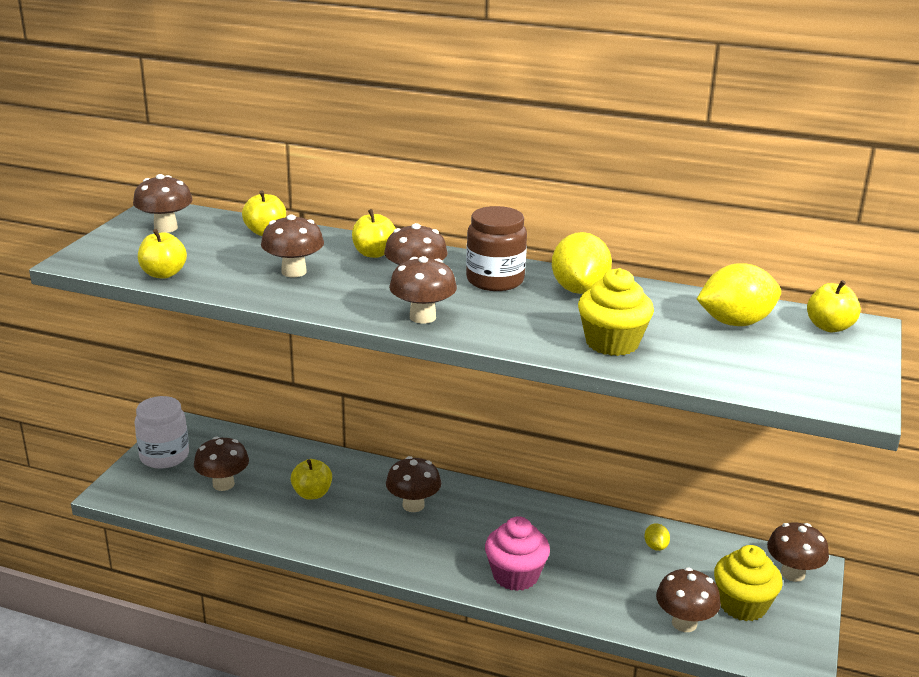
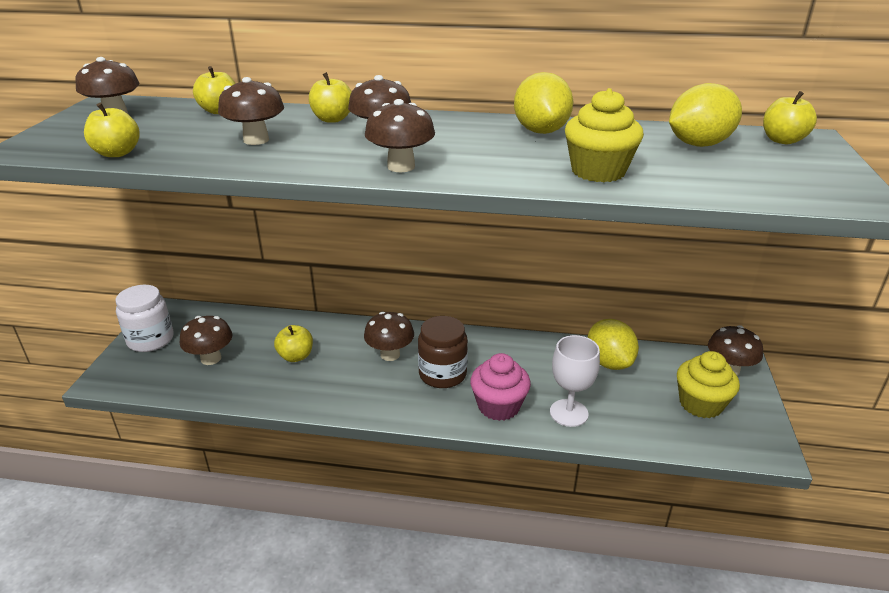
camera: 10 degrees left, 5 degrees up
(495, 280) = (458, 130): brown jar -> brown jar (442, 374)
(590, 593) = (568, 413): none -> white goblet
(655, 546) = (609, 362): yellow lemon -> yellow lemon, size x2.17
(684, 623) = (659, 428): brown mushroom -> none

